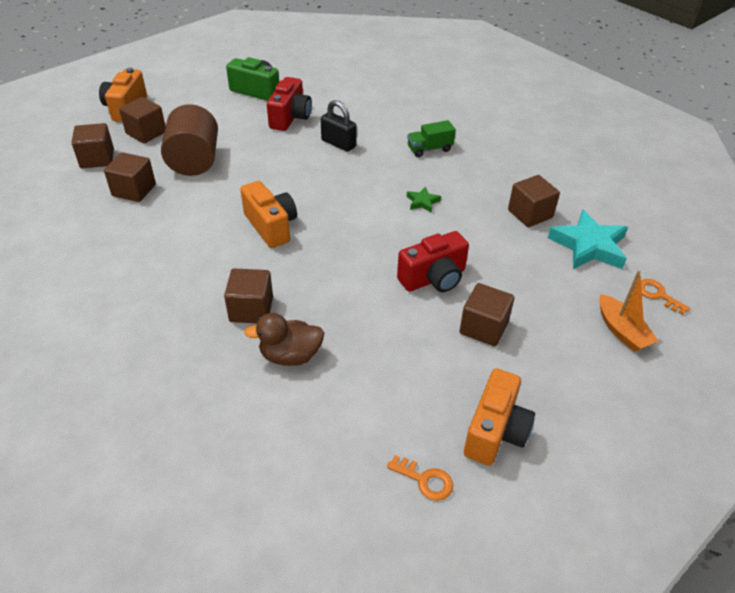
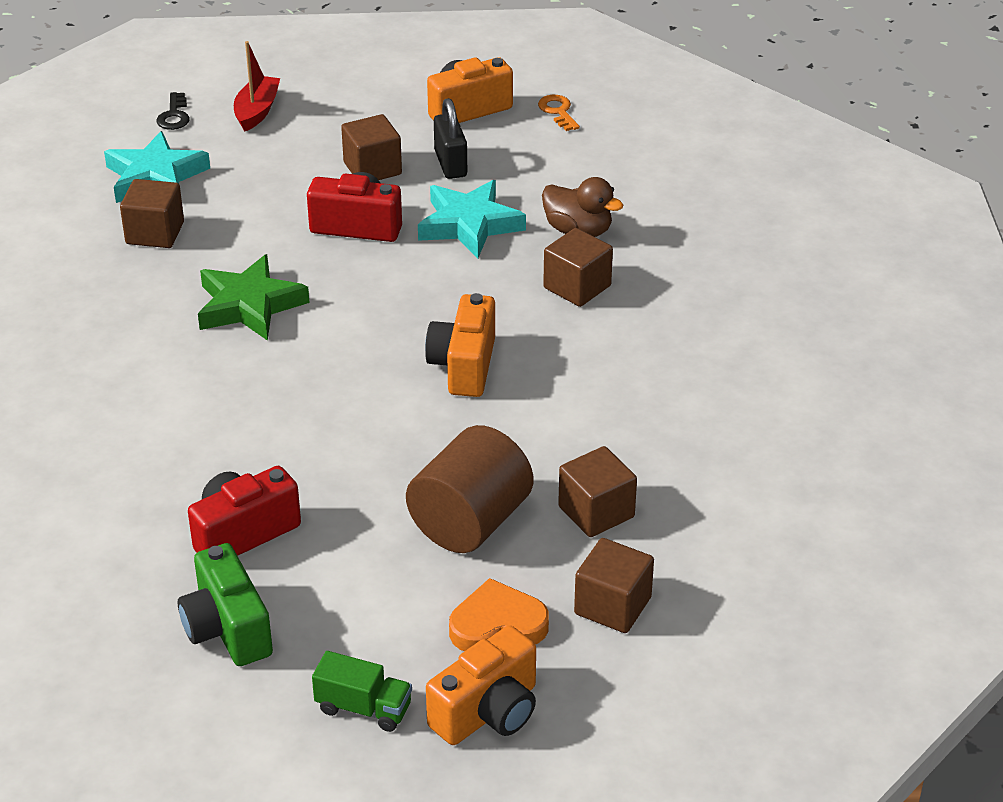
camera: 140 degrees left, 5 degrees down
(146, 133) = (497, 625): brown cube -> orange heart
(338, 143) = (235, 443): black padlock -> black padlock (450, 164)
(368, 318) = (469, 225): none -> turquoise star
(422, 202) = (249, 305): green star -> green star, size x2.13
(429, 149) = (129, 369): green truck -> green truck (363, 708)
(621, 331) = (257, 111): orange boat -> red boat
(658, 295) = (174, 116): orange key -> black key

